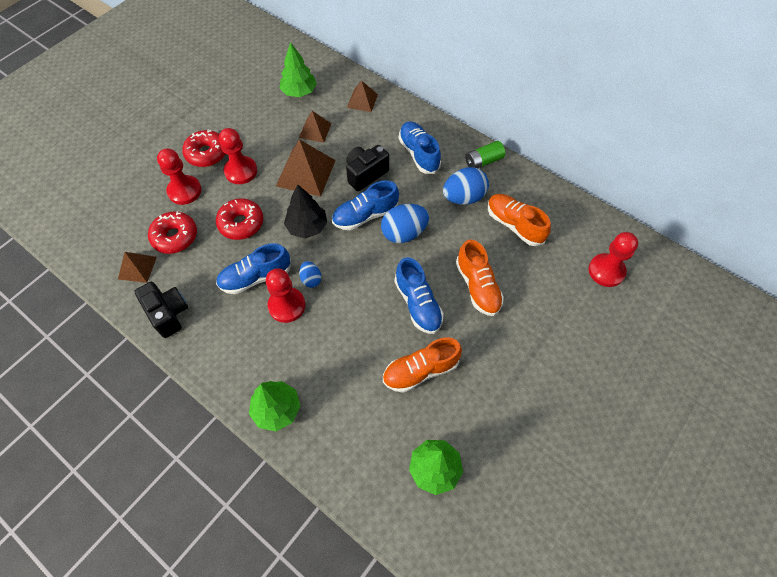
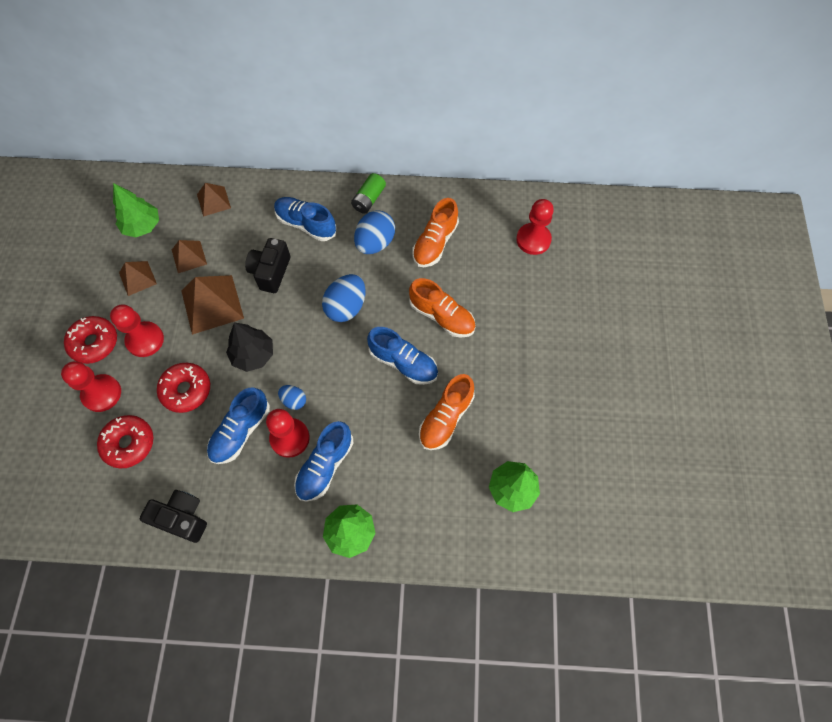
camera: 35 degrees left, 5 degrees up
(137, 268) = (114, 497): brown pyramid -> brown pyramid (138, 278)
(365, 215) = (299, 311): blue shoe -> blue shoe (325, 466)
(514, 225) = (435, 243): orange shoe -> orange shoe turned 75 degrees counterclockwise

